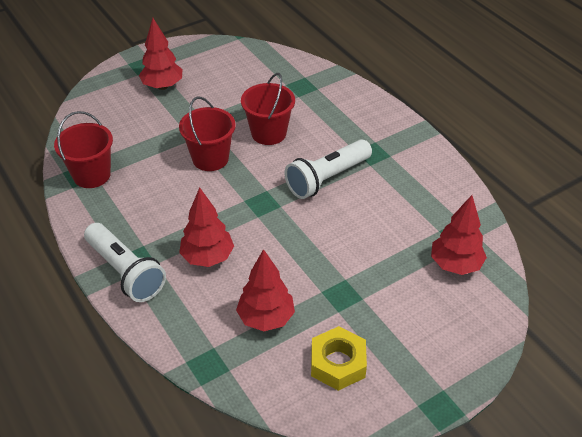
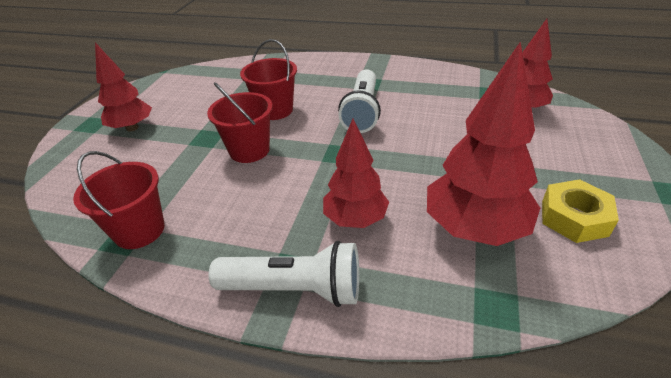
camera: 40 degrees left, 5 degrees down
(266, 318) = (474, 228): red tree -> red tree, size x1.55

